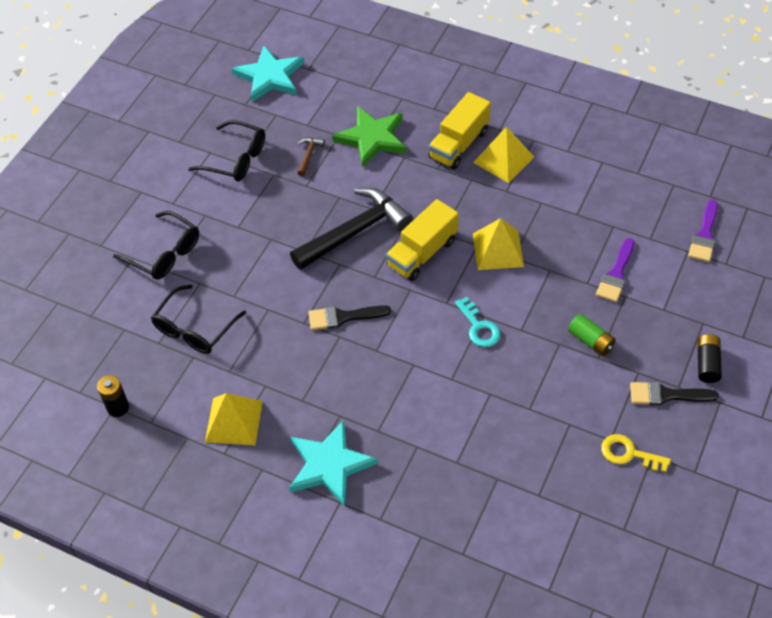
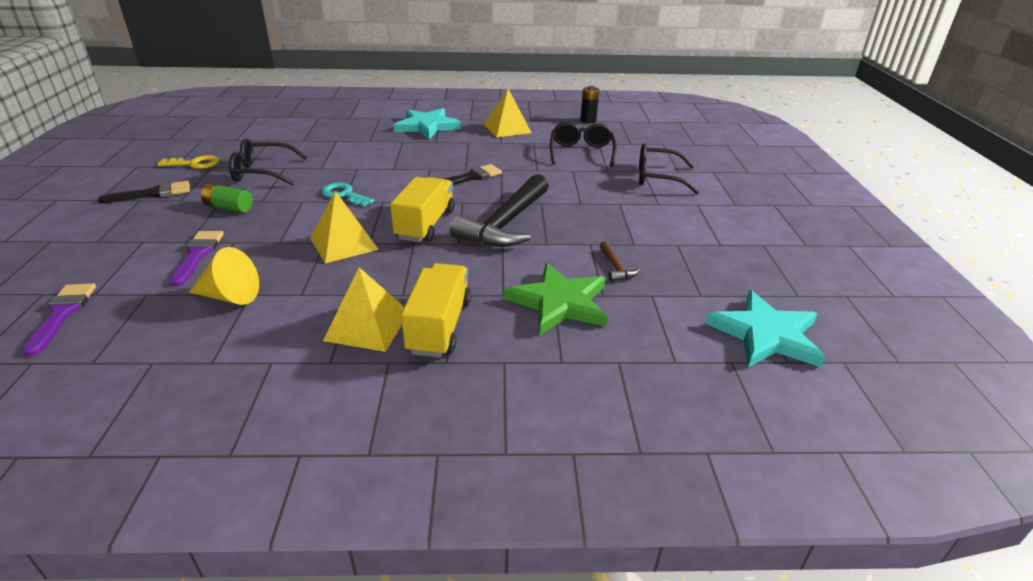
camera: 150 degrees right, 20 degrees down
(236, 159) = (686, 245): black glasses -> black glasses (262, 172)
(591, 216) = (230, 296): none -> yellow cone
(707, 363) = (102, 217): black battery -> none

